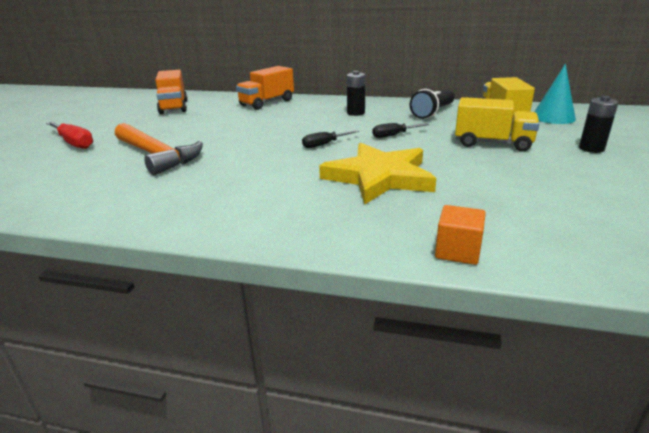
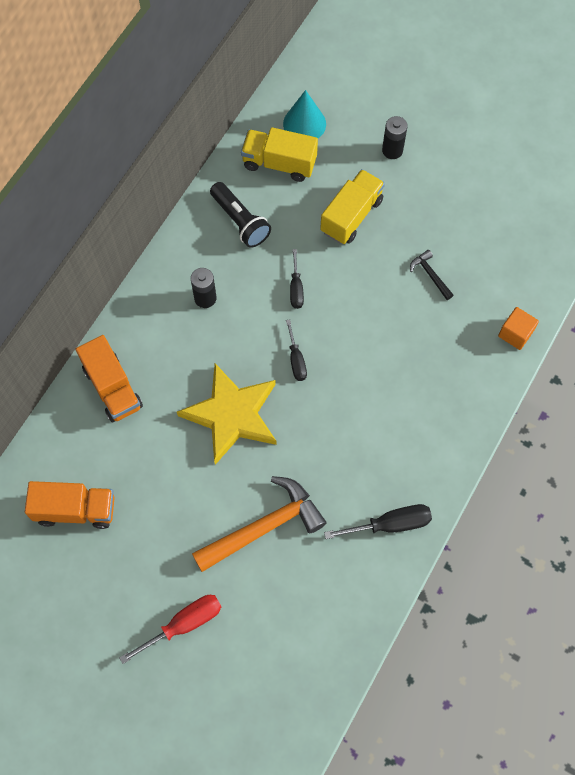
camera: 75 degrees left, 40 degrees up
(155, 208) = (390, 524): none -> black screwdriver
(379, 177) = (391, 338): yellow star -> yellow star (232, 415)
(476, 185) = (430, 275): none -> black hammer

